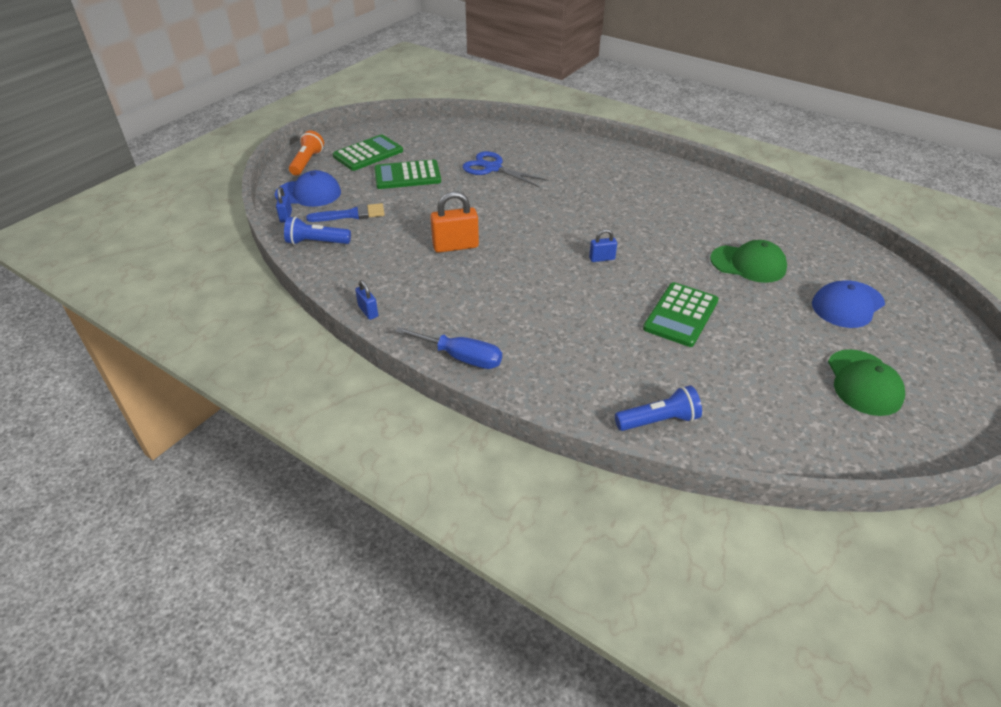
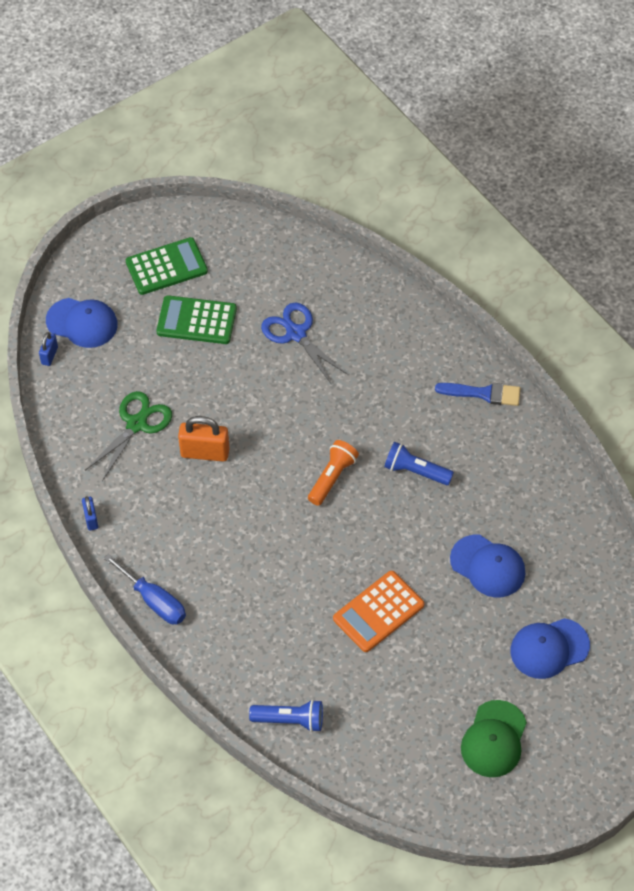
camera: 20 degrees right, 15 degrees up
(307, 162) = (95, 264): orange flashlight -> orange flashlight (332, 477)
(316, 242) = (70, 406): blue flashlight -> blue flashlight (415, 471)
(351, 214) = (116, 372): blue brush -> blue brush (483, 393)
(384, 241) = (136, 424): none -> green scissors
(602, 258) = (343, 514): blue padlock -> none
(681, 315) = (378, 612): green calculator -> orange calculator
(748, 264) = (488, 566): green cap -> blue cap

